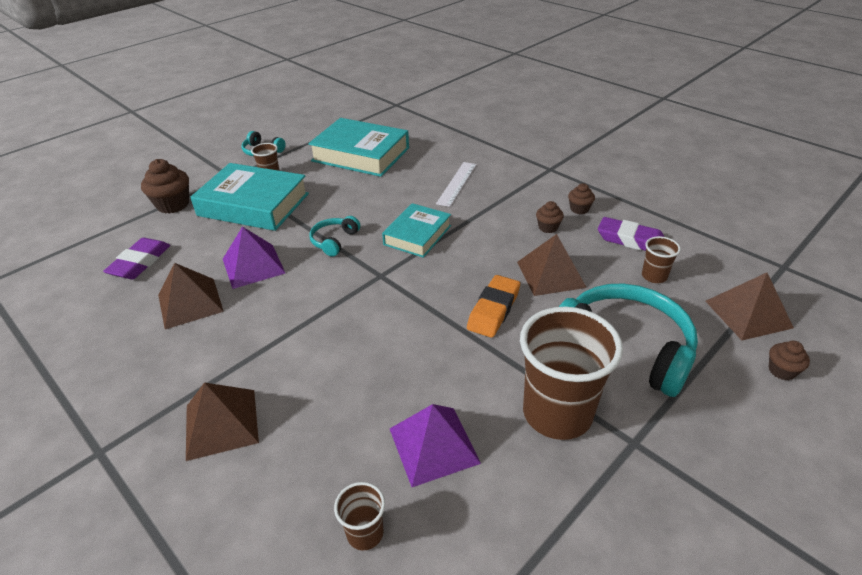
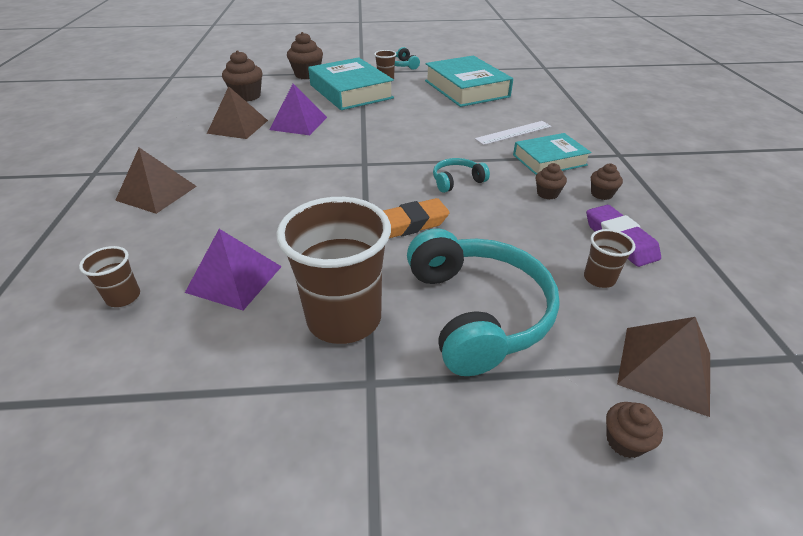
camera: 40 degrees right, 0 degrees up
(140, 263) = (247, 96): purple eraser -> brown cupcake
(334, 241) = (367, 131): turquoise headphones -> turquoise headphones (457, 181)
(417, 235) = (428, 152): turquoise book -> turquoise book (549, 160)
(550, 274) = (495, 226): brown pyramid -> none

